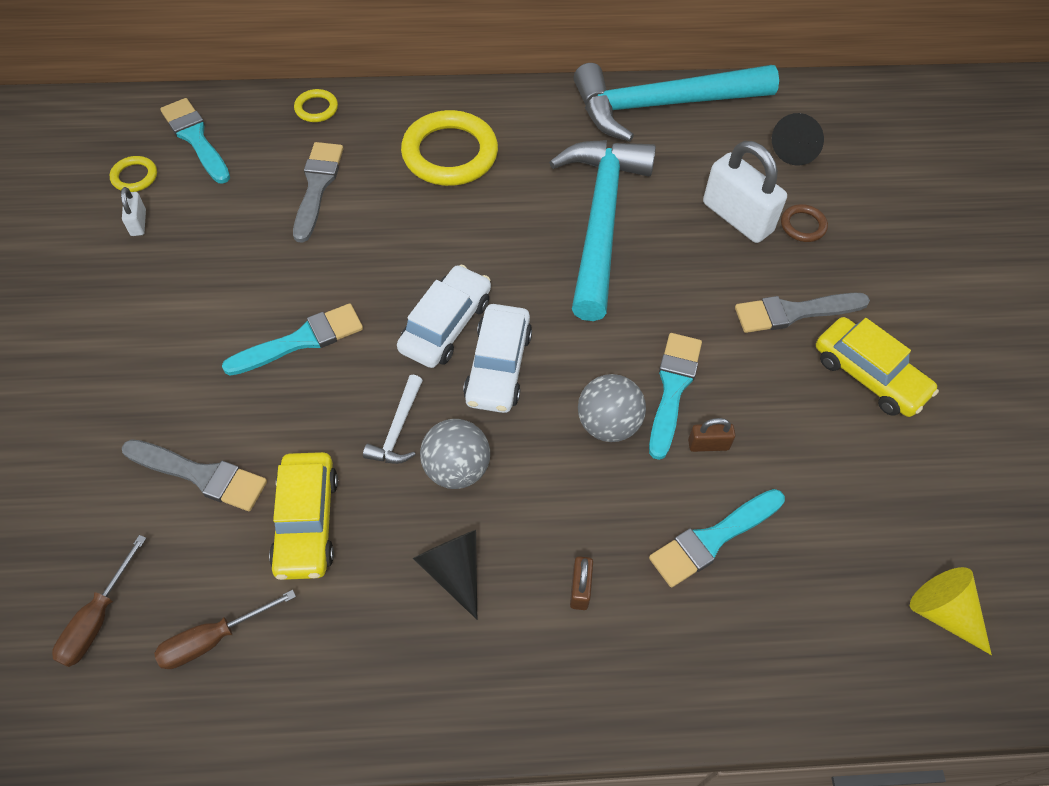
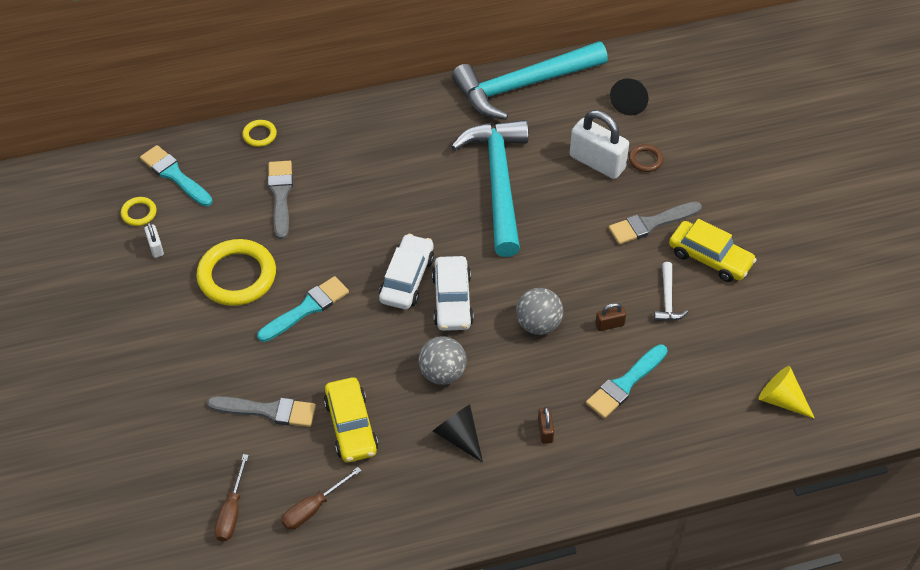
camera: 10 degrees left, 5 degrees down
(398, 429) = (394, 355): white hammer -> white hammer (667, 299)
(450, 153) = (373, 152): yellow ring -> yellow ring (237, 276)
(673, 388) = (577, 292): turquoise brush -> none

